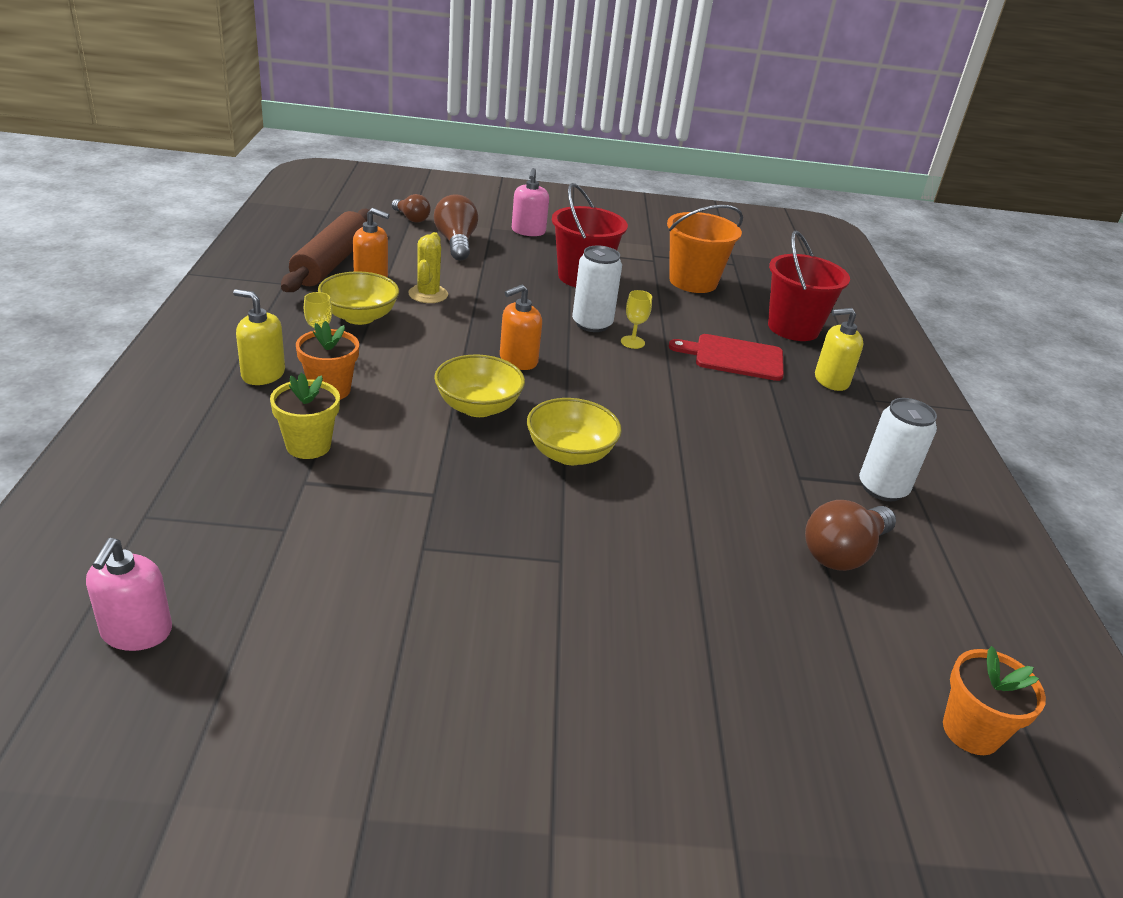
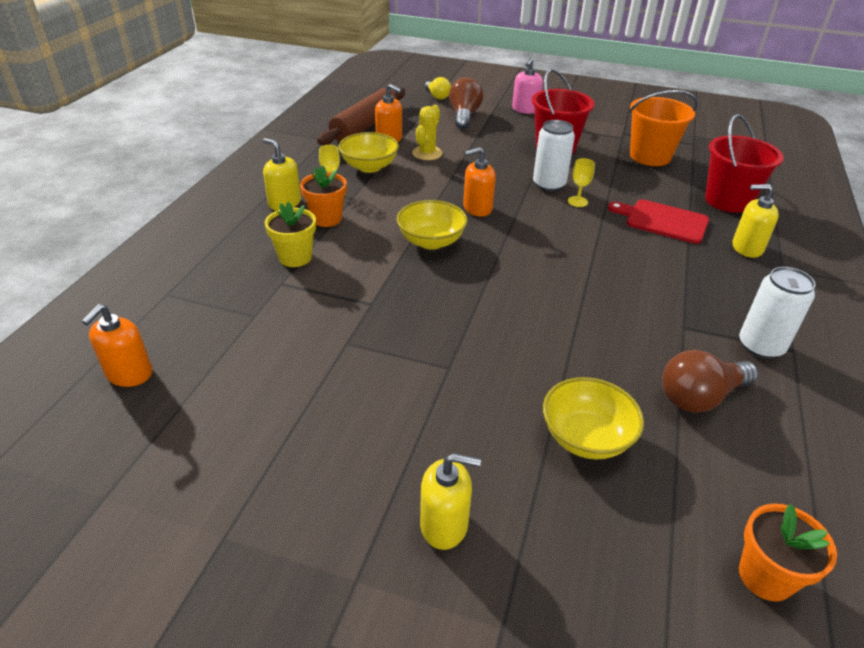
camera: 20 degrees right, 5 degrees up
(136, 632) = (129, 374): pink soap dispenser -> orange soap dispenser
(411, 218) = (437, 96): brown light bulb -> yellow light bulb
(570, 454) = (490, 285): yellow bowl -> yellow bowl (586, 438)
(628, 746) = (444, 524): none -> yellow soap dispenser

